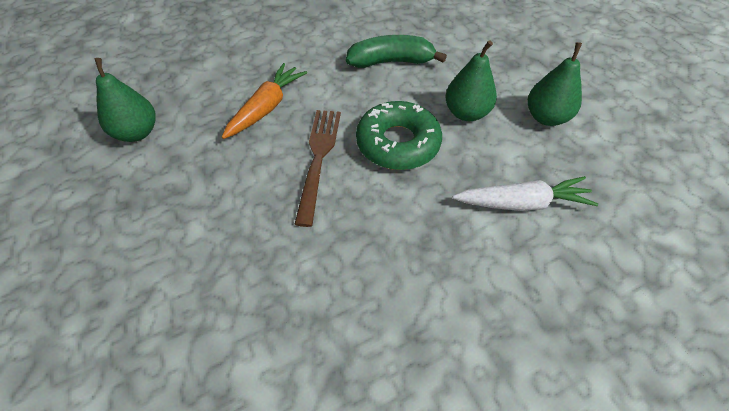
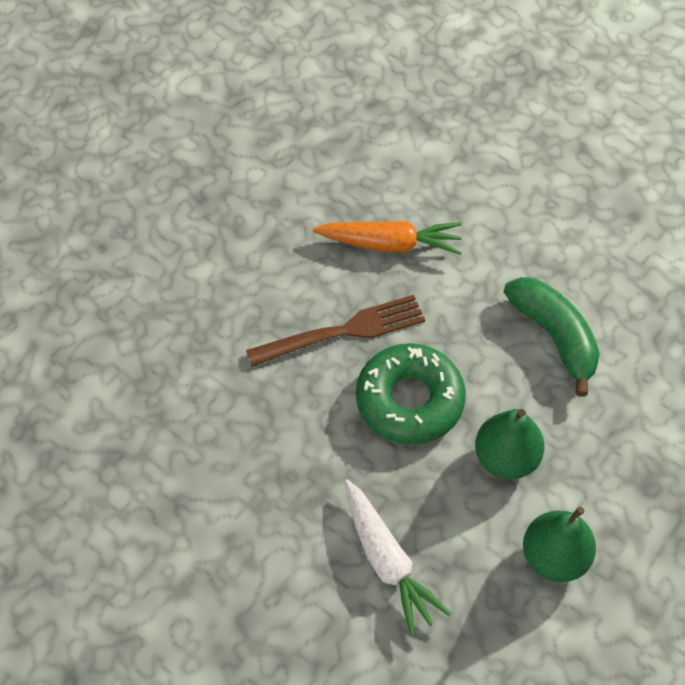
camera: 65 degrees right, 5 degrees up
(137, 133) = (288, 151): green pear -> none

